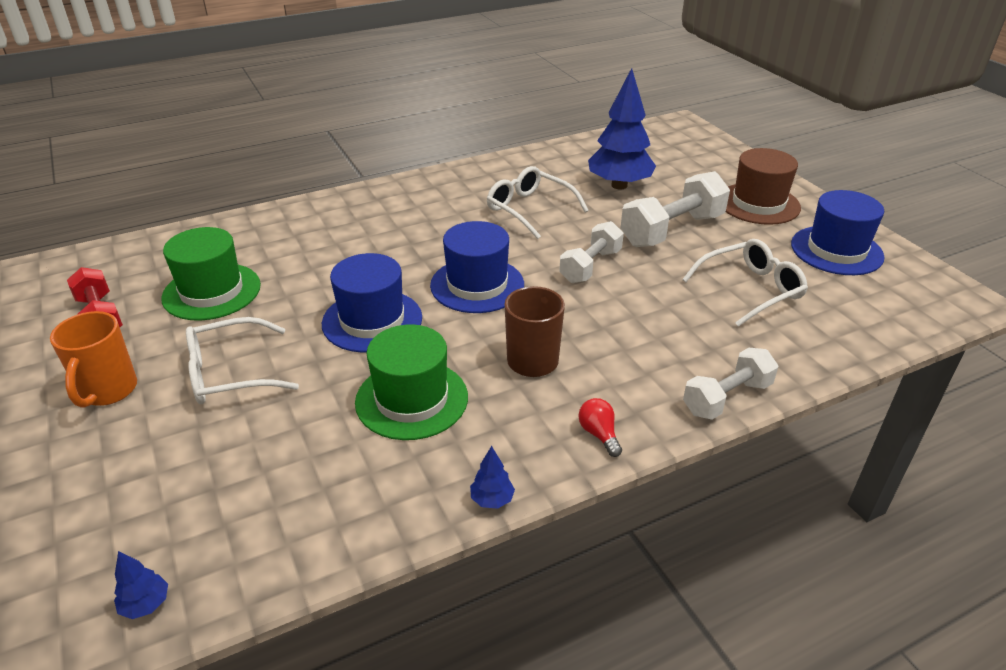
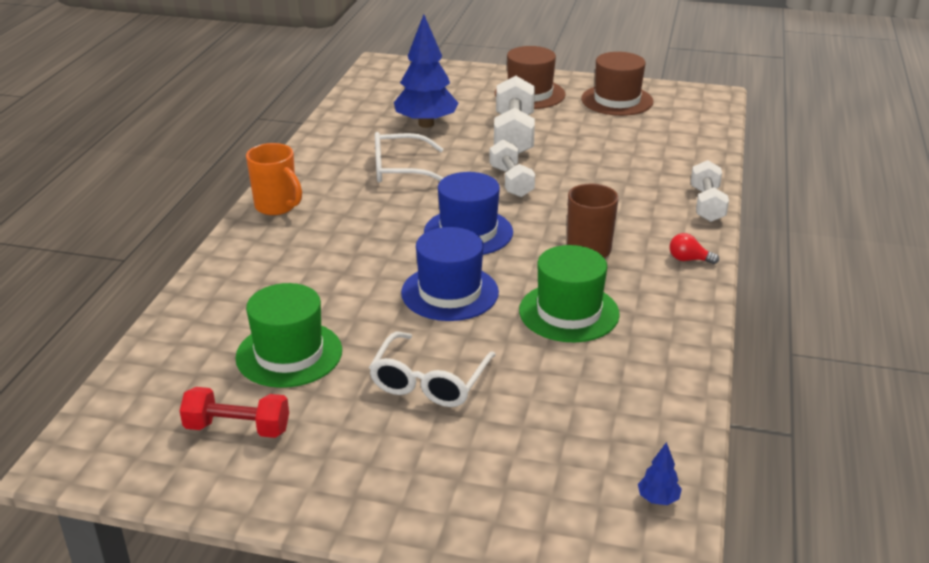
camera: 50 degrees left, 5 degrees down
(108, 391) = (369, 453): orange mug -> orange mug (277, 207)
(492, 500) = (705, 322): blue tree -> none
(750, 289) = (617, 145): white glasses -> none
(836, 250) = (617, 100): blue hat -> brown hat

